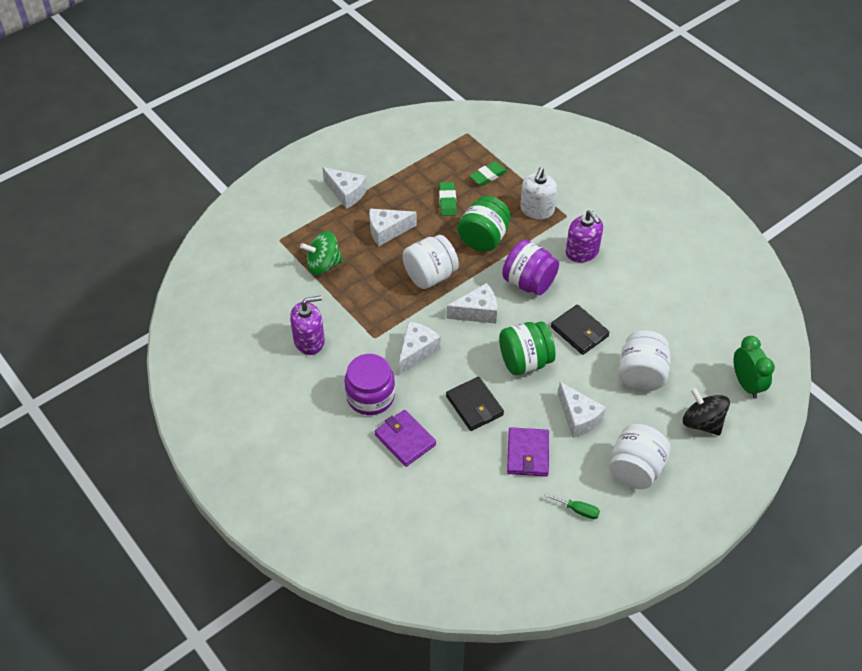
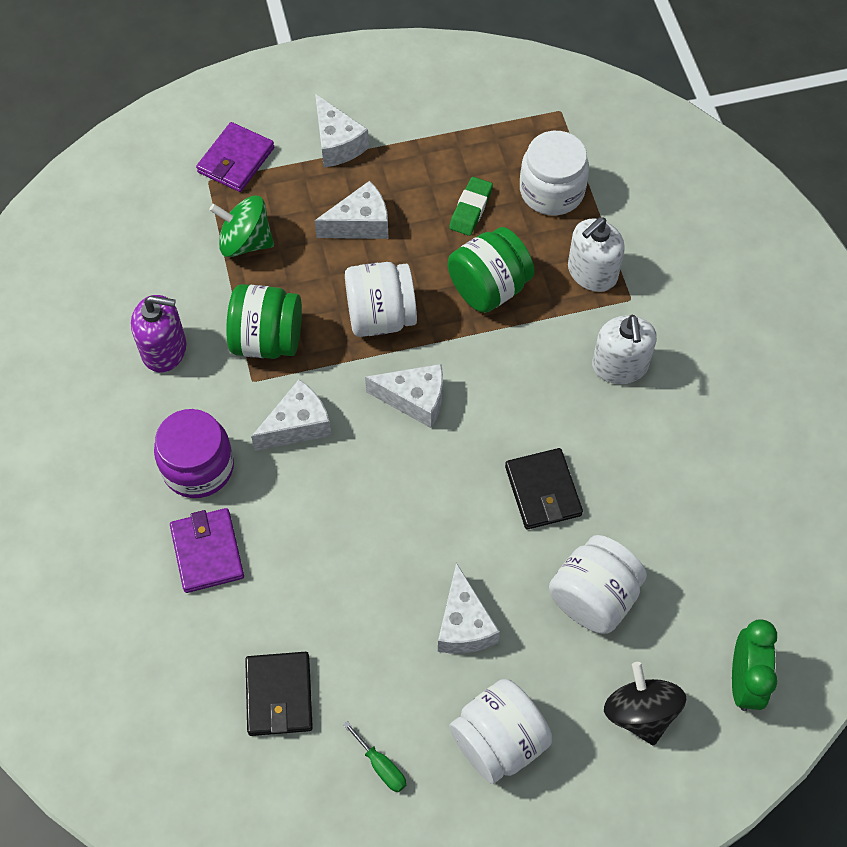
camera: 25 degrees right, 10 degrees up
(387, 231) = (360, 224): white cheese -> white cheese turned 150 degrees clockwise
(474, 405) = (329, 542): black wallet -> black wallet (279, 695)
(488, 176) = (551, 191): green eraser -> white jar
(525, 361) = (438, 504): green jar -> green jar (267, 340)
(527, 454) = (360, 648): purple wallet -> purple wallet (236, 160)
(528, 282) = (514, 383): purple jar -> none
(582, 252) = (620, 366): purple soap dispenser -> white soap dispenser

